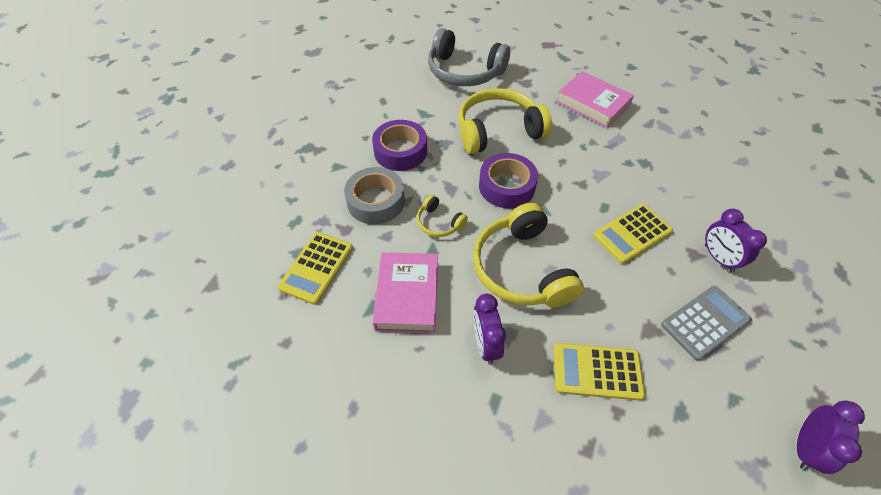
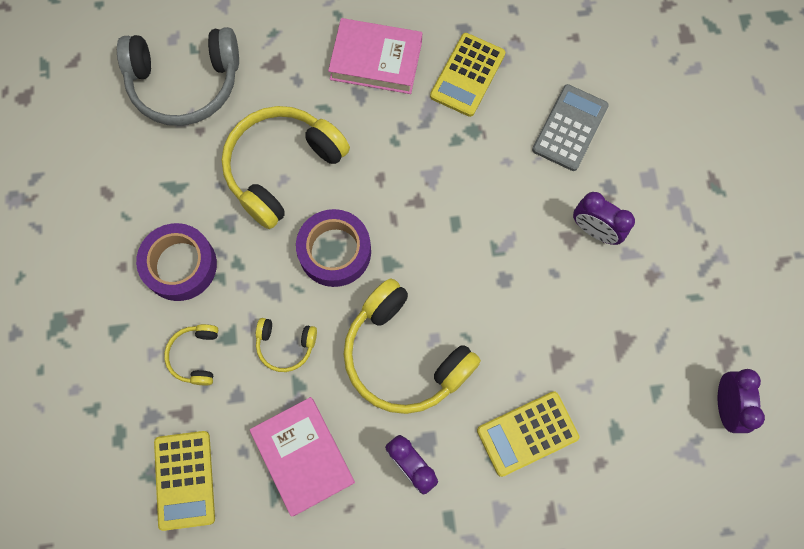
camera: 30 degrees left, 20 degrees up
(376, 201) = (196, 356): grey tape -> yellow headphones
(632, 234) = (498, 245): yellow calculator -> yellow calculator (467, 75)
(705, 322) = (606, 320): grey calculator -> grey calculator (570, 128)

